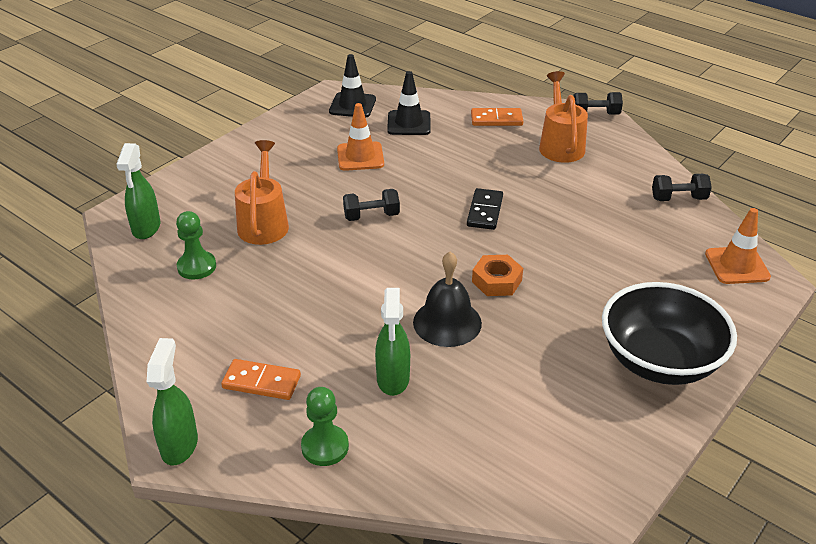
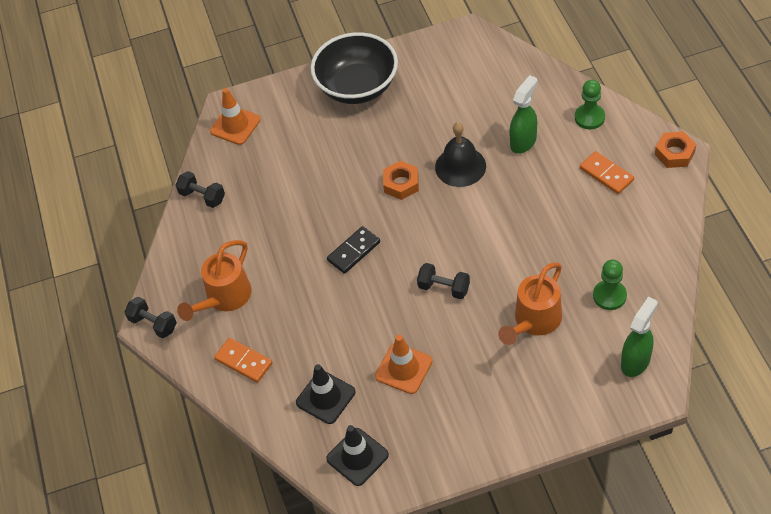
camera: 140 degrees left, 15 degrees up
(179, 445) = (674, 153): green spray bottle -> orange nut

